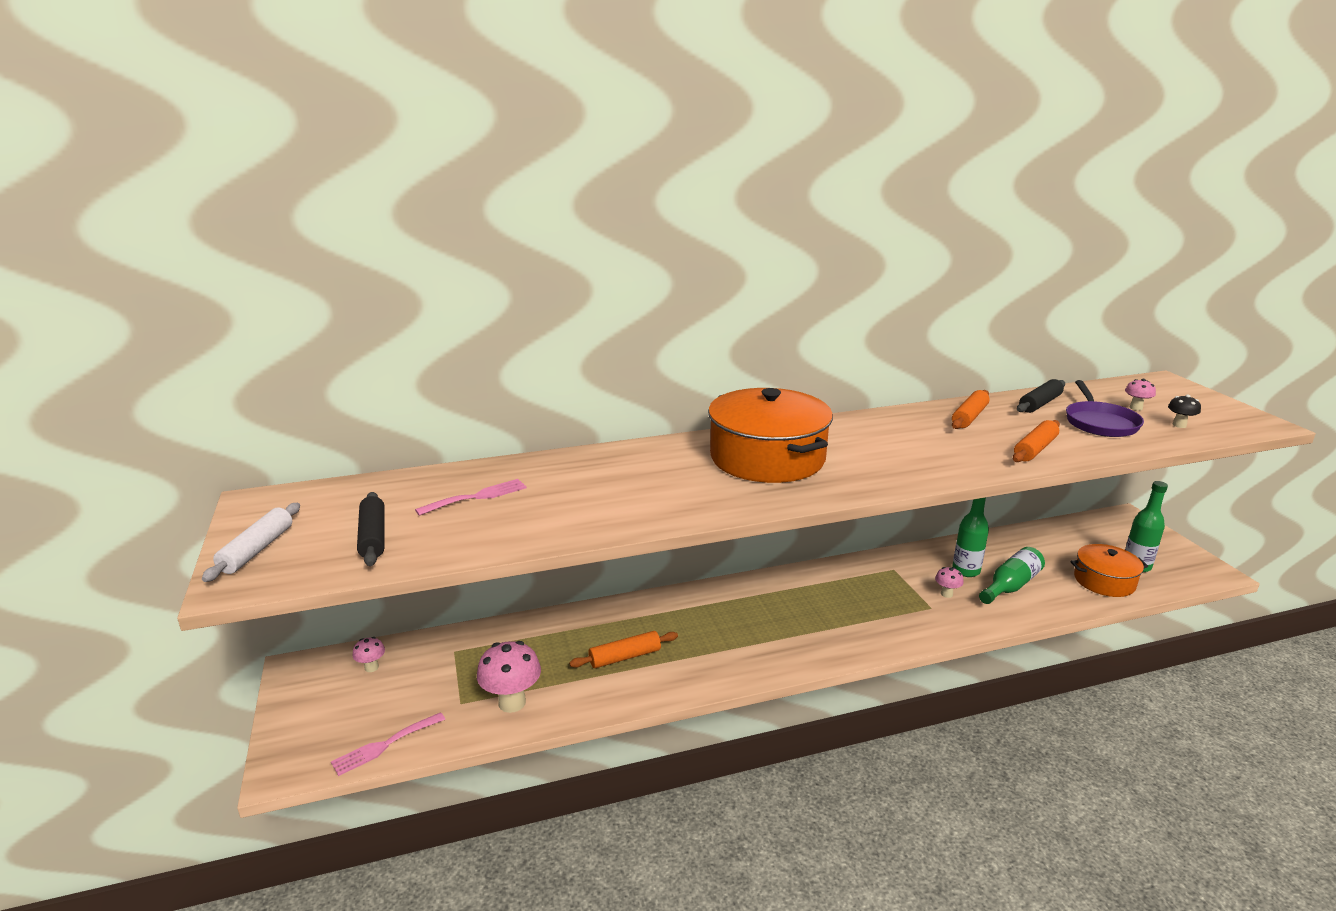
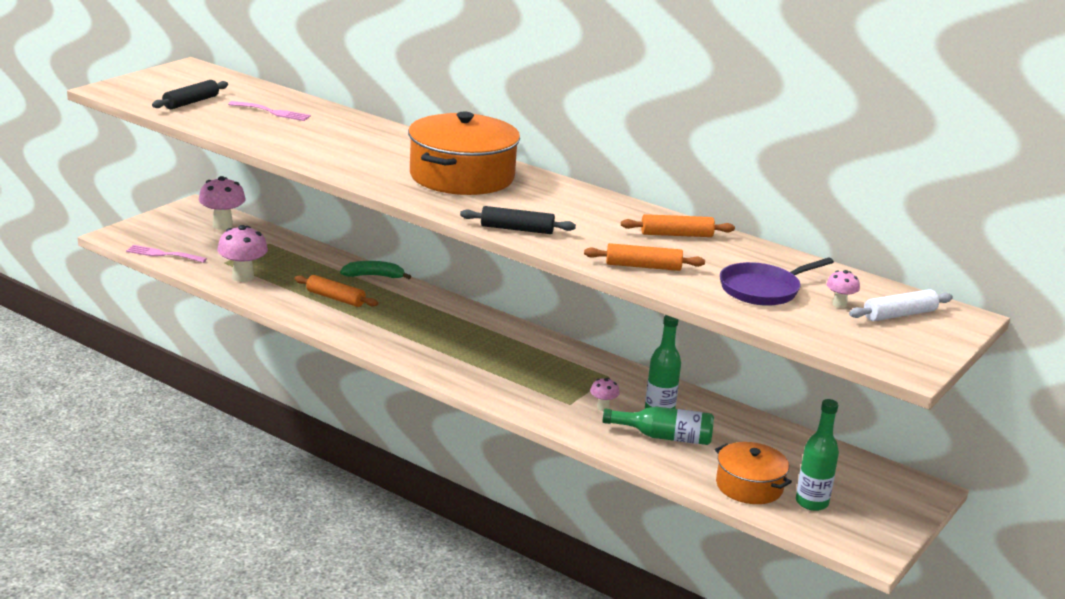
camera: 50 degrees right, 0 degrees up
(257, 550) = (143, 83): white rolling pin -> white rolling pin (899, 315)
(371, 667) = (222, 225): pink mushroom -> pink mushroom, size x1.92
(601, 614) = (374, 276): none -> green banana
(1040, 404) = (768, 261): black rolling pin -> black rolling pin (517, 229)
(1179, 425) = (824, 326): black mushroom -> none

